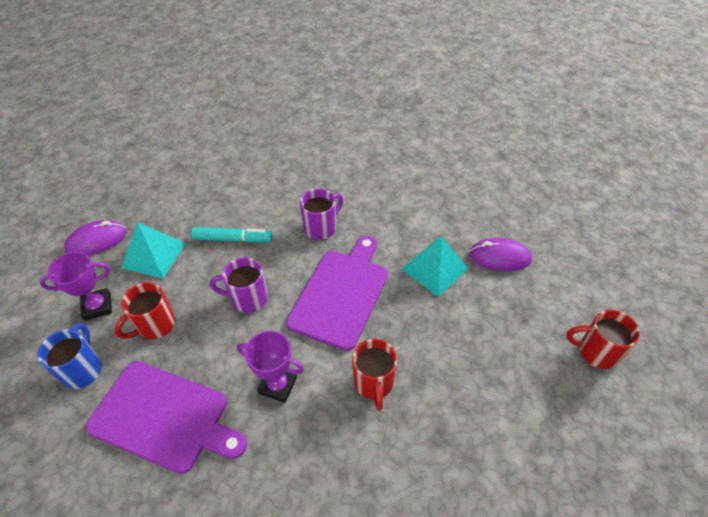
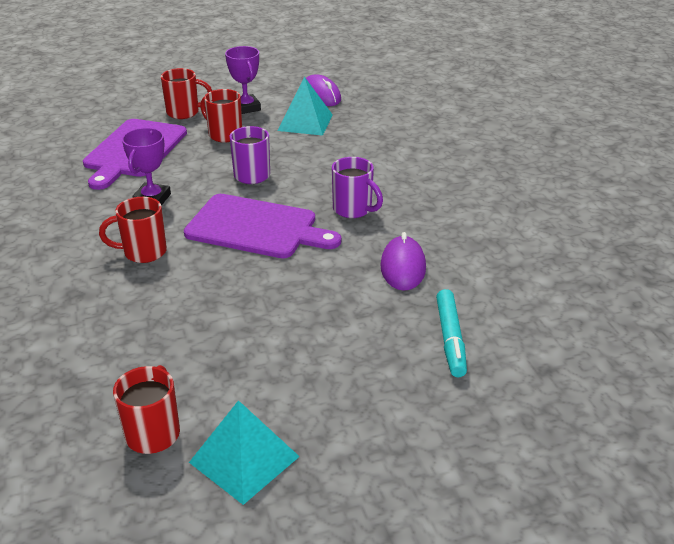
camera: 85 degrees right, 15 degrees down
(83, 369) = (184, 112): blue mug -> red mug
(233, 239) = (330, 158): turquoise marker -> turquoise marker (450, 339)
(434, 268) = (295, 294): turquoise pyramid -> turquoise pyramid (244, 459)
(499, 257) = (318, 352): purple mouse -> purple mouse (403, 267)

